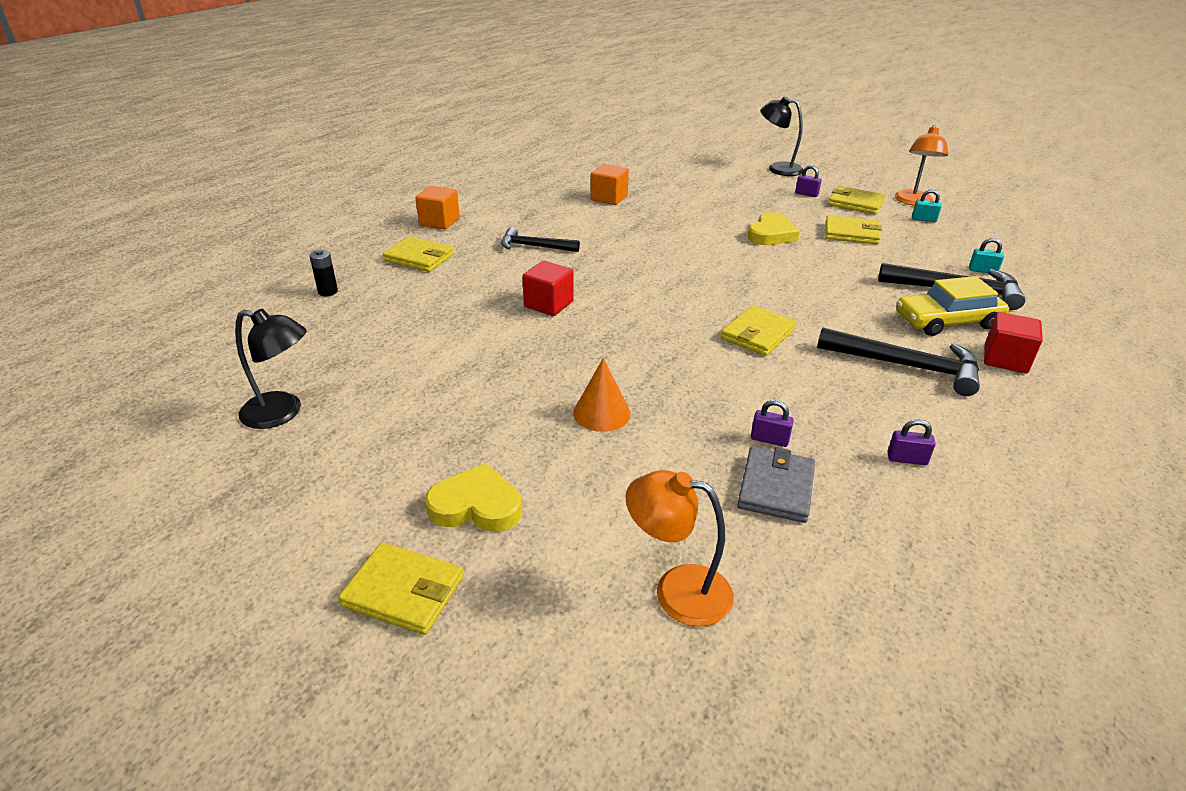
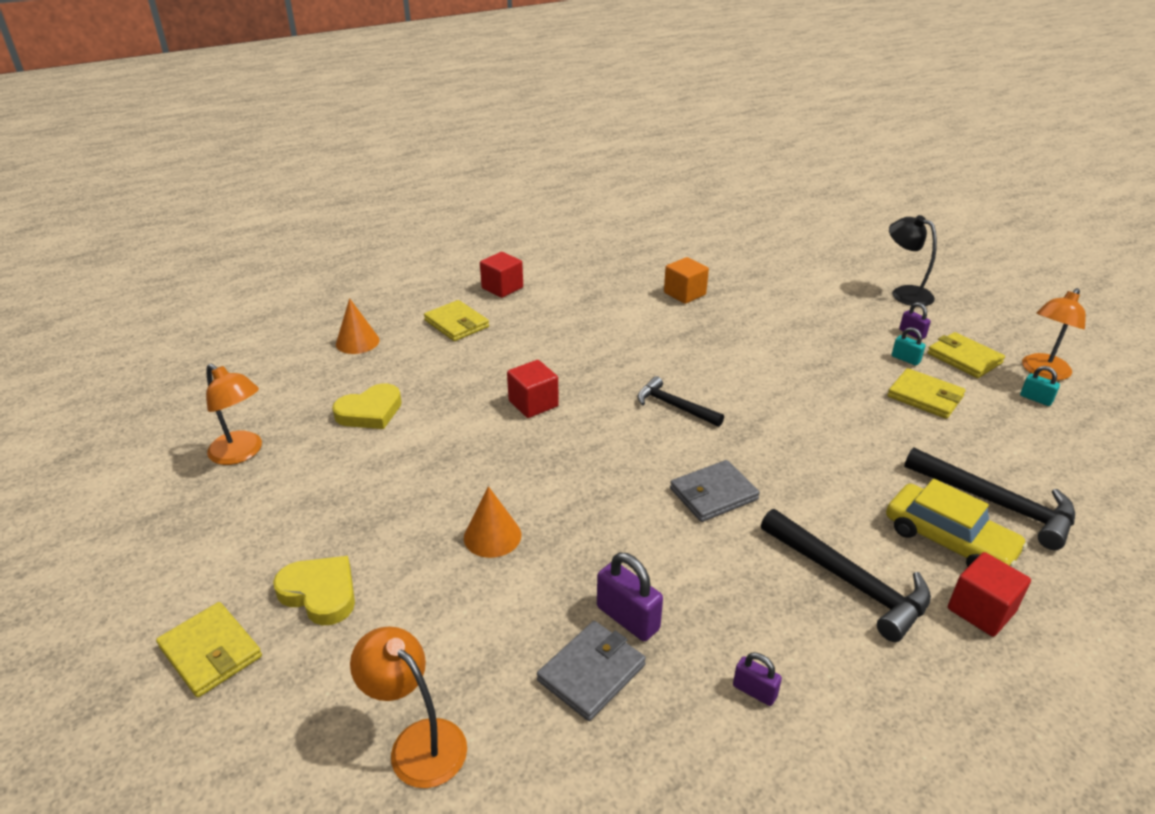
camera: 25 degrees right, 0 degrees up
(282, 413) = (242, 453): black lamp -> orange lamp
(328, 292) = (357, 342): black battery -> orange cone
(439, 222) = (502, 288): orange cube -> red cube
(534, 246) = (568, 335): black hammer -> black hammer (674, 406)
(758, 334) = (713, 494): yellow wallet -> grey wallet
(769, 439) = (628, 618): purple padlock -> purple padlock, size x1.68
(771, 234) = (827, 376): yellow heart -> yellow heart (370, 412)
(947, 321) = (949, 540): yellow car -> yellow car turned 150 degrees counterclockwise
(982, 271) = (1055, 486): turquoise padlock -> turquoise padlock (905, 359)

